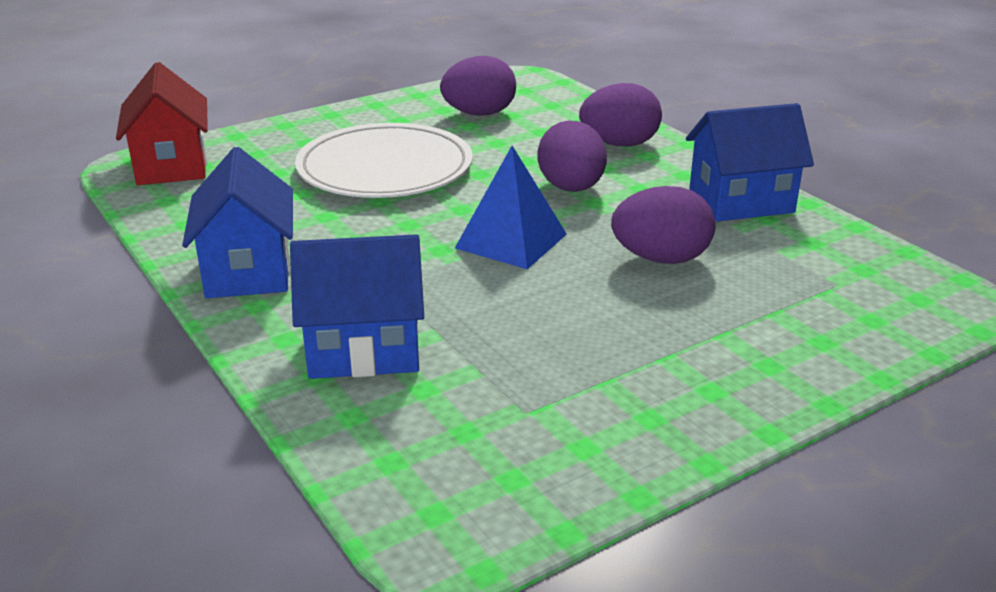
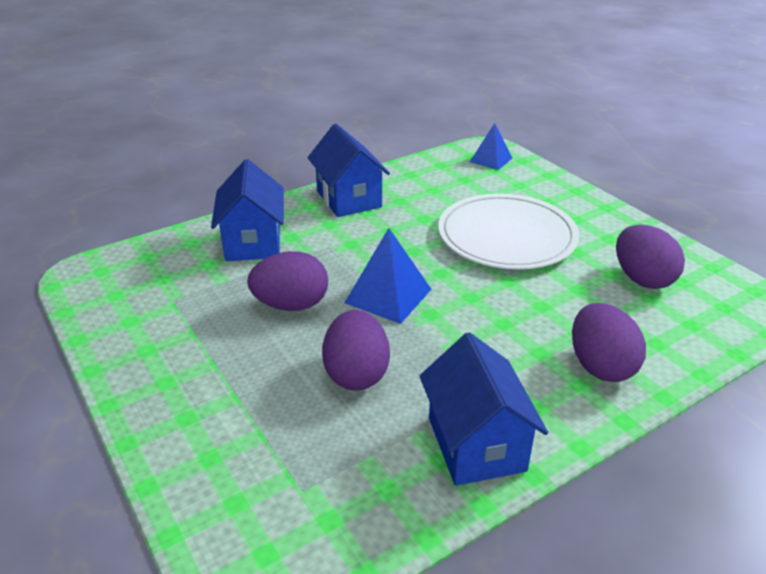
camera: 90 degrees right, 5 degrees up
(171, 166) = (491, 160): red house -> blue pyramid
(248, 271) = (349, 199): blue house -> blue house turned 75 degrees clockwise
(571, 188) = (487, 329): purple egg -> purple egg (291, 305)

